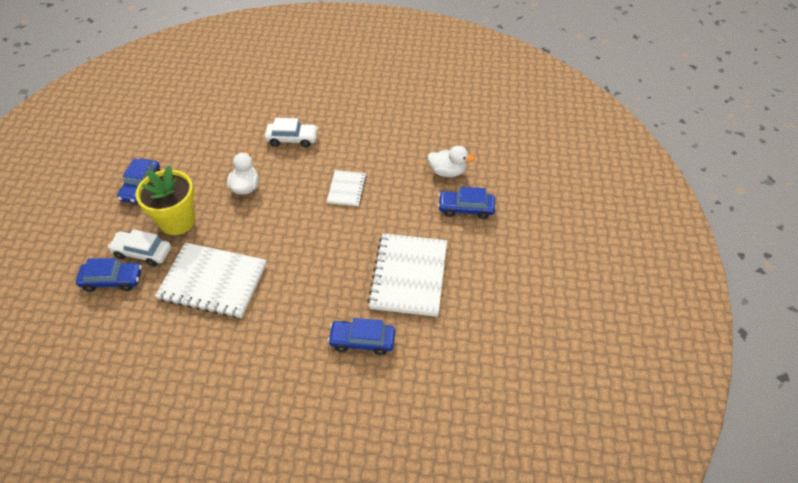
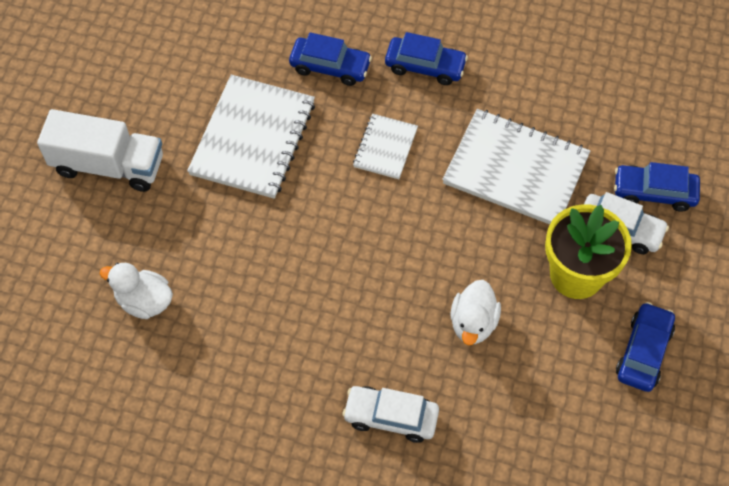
camera: 170 degrees left, 10 degrees up
(347, 189) = (312, 293): white notebook -> white notebook (385, 147)
(466, 208) = (140, 229): blue car -> blue car (425, 66)
(504, 243) = (108, 165): none -> white truck

